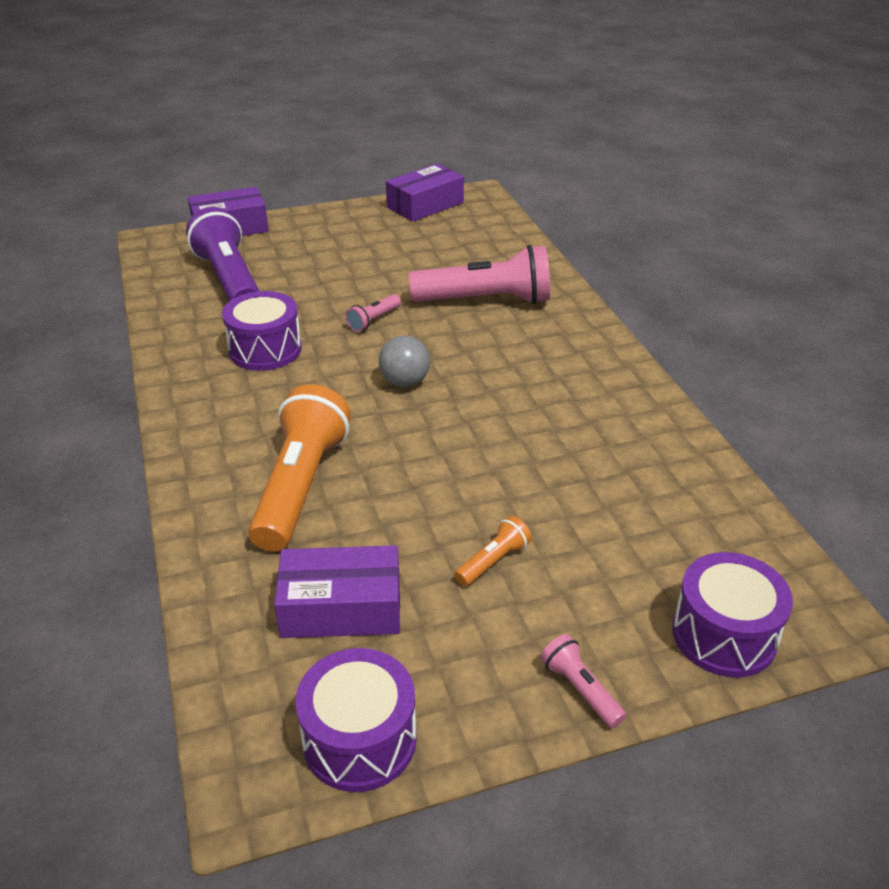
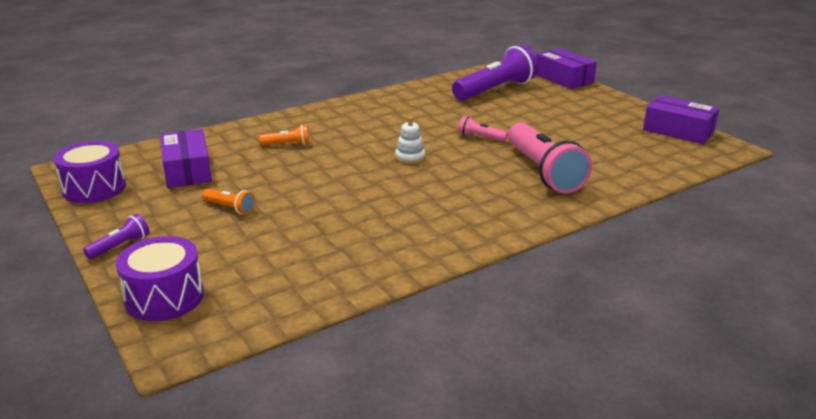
camera: 75 degrees right, 10 degrees down
(265, 349) = (421, 113): purple drum -> none
(301, 486) = (288, 144): orange flashlight -> orange flashlight, size x0.44
(405, 382) = (410, 157): grey ball -> white stacking toy
(580, 689) = (120, 246): pink flashlight -> purple flashlight

